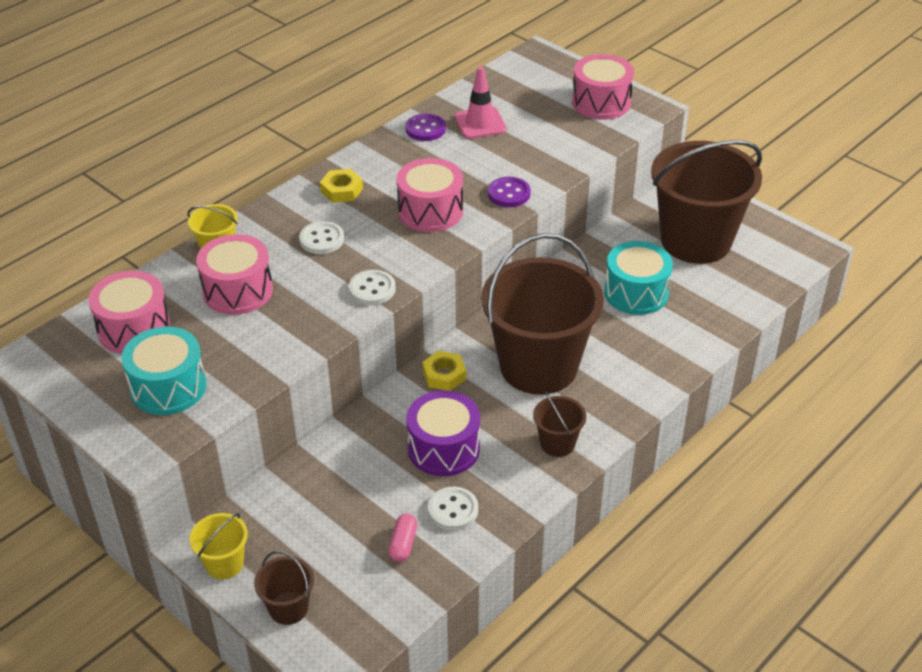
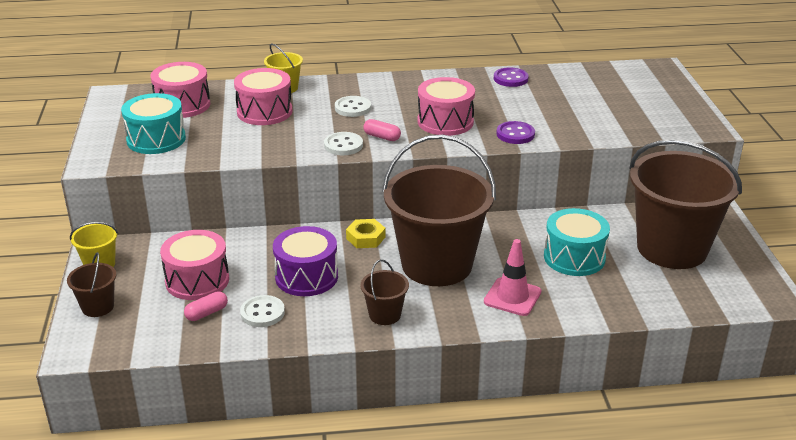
camera: 40 degrees right, 10 degrees down
(341, 190) = (404, 89): yellow nut -> none
(395, 260) = (382, 137): none -> pink capsule
(480, 123) = (555, 90): pink traffic cone -> pink traffic cone (512, 297)
(601, 102) = (669, 111): pink drum -> pink drum (197, 280)

